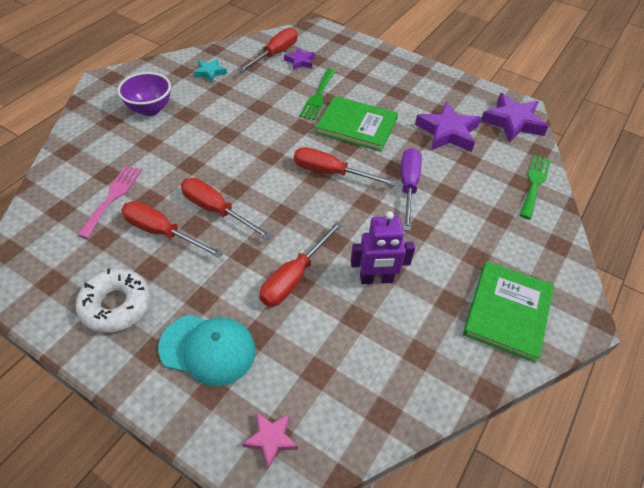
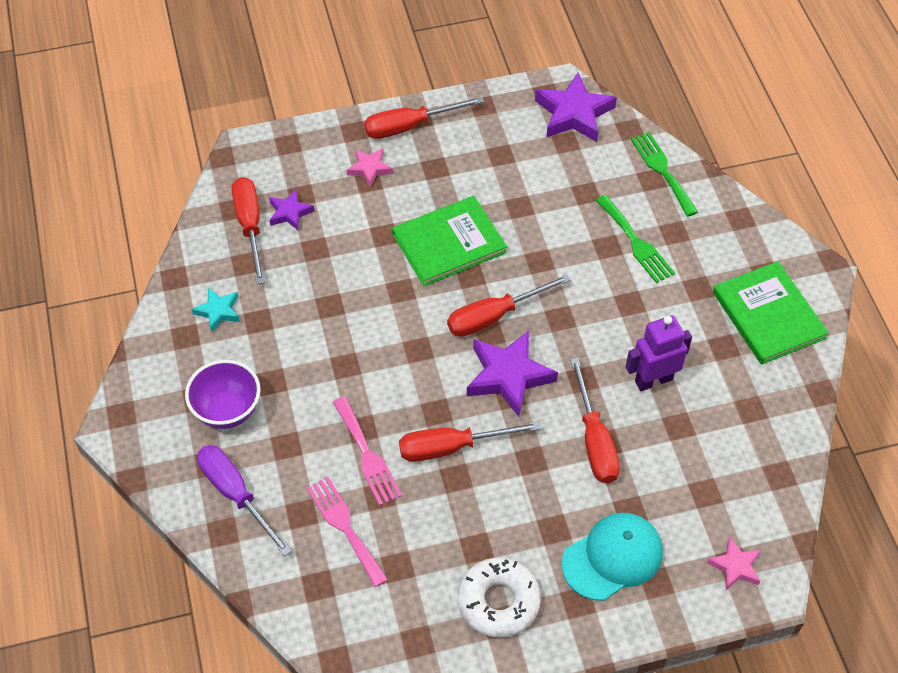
camera: 45 degrees left, 5 degrees up
(162, 232) = (438, 511): red screwdriver -> red screwdriver (409, 126)
(173, 177) = (367, 455): none -> pink fork
(318, 96) = (368, 241): green fork -> green fork (636, 242)
(364, 71) = (369, 169): none -> pink star
(376, 279) = (653, 380): purple robot -> purple robot turned 150 degrees counterclockwise
(408, 186) = (572, 269): purple screwdriver -> purple screwdriver (236, 494)
(447, 132) = (534, 177): purple star -> purple star (508, 376)

